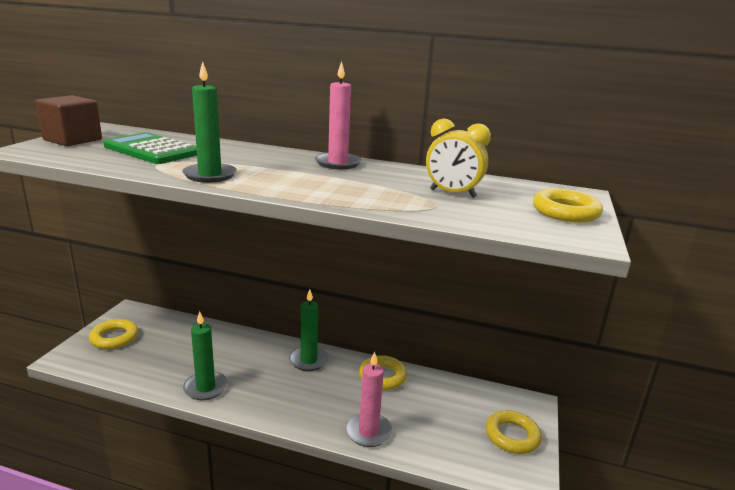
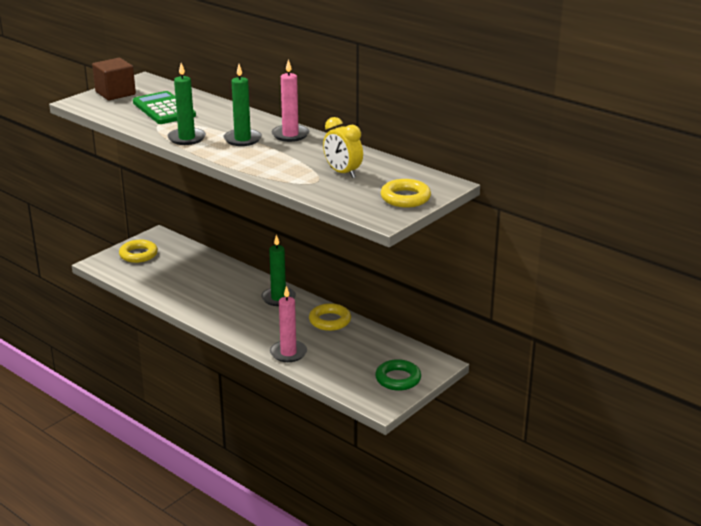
camera: 25 degrees right, 5 degrees up
(205, 388) = (188, 302): green candle -> green candle (242, 139)
(512, 436) = (398, 379): yellow ring -> green ring

